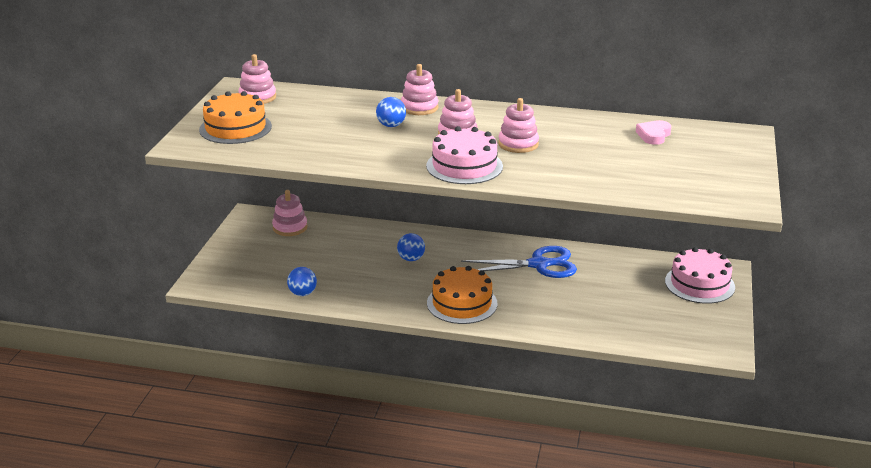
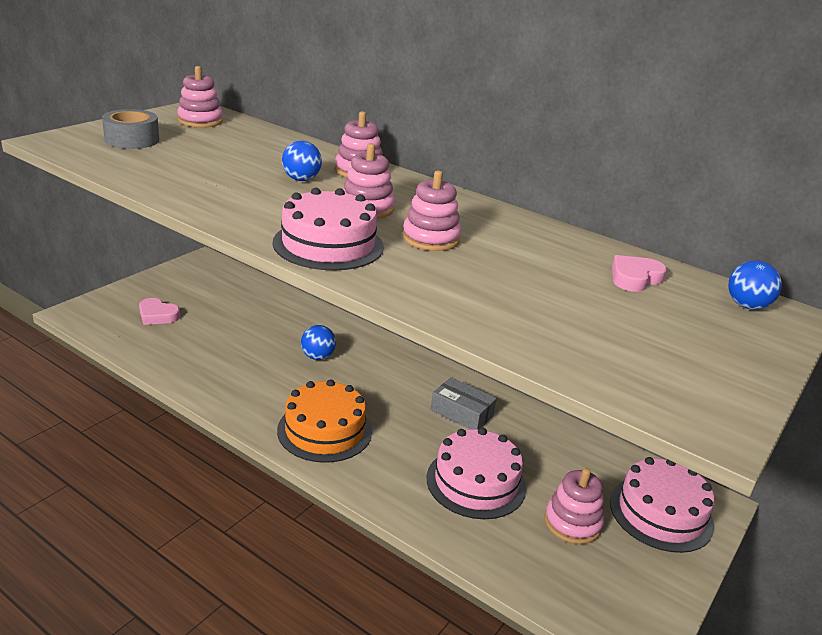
camera: 20 degrees right, 0 degrees up
(235, 128) = (132, 140): orange cake -> grey tape
(263, 266) = (157, 315): none -> pink heart
(290, 227) = (227, 284): pink stacking toy -> pink stacking toy (572, 523)
(302, 293) = (163, 357): blue ball -> blue ball (747, 306)
(539, 264) = (462, 413): blue scissors -> grey box
(581, 302) = (476, 482): none -> pink cake

